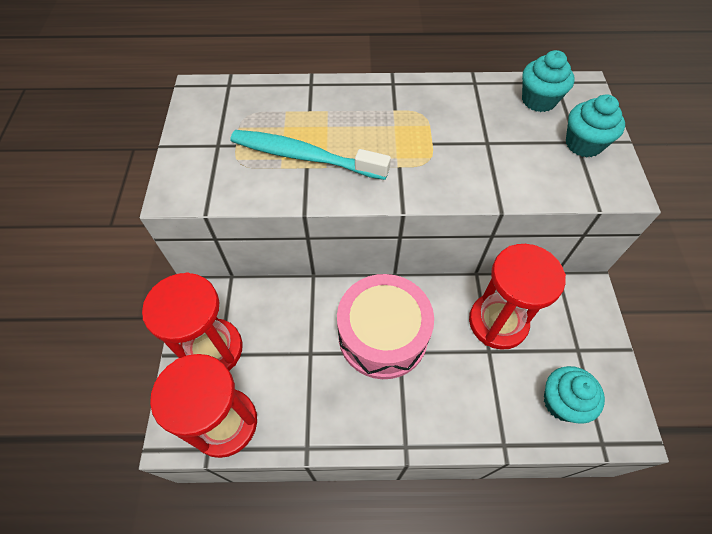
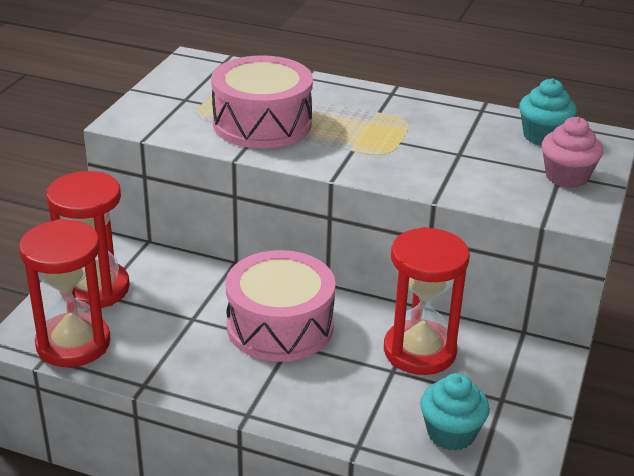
camera: 20 degrees right, 25 degrees down
(304, 156) = (262, 123): turquoise toothbrush -> pink drum
(583, 144) = (566, 177): turquoise cupcake -> pink cupcake

